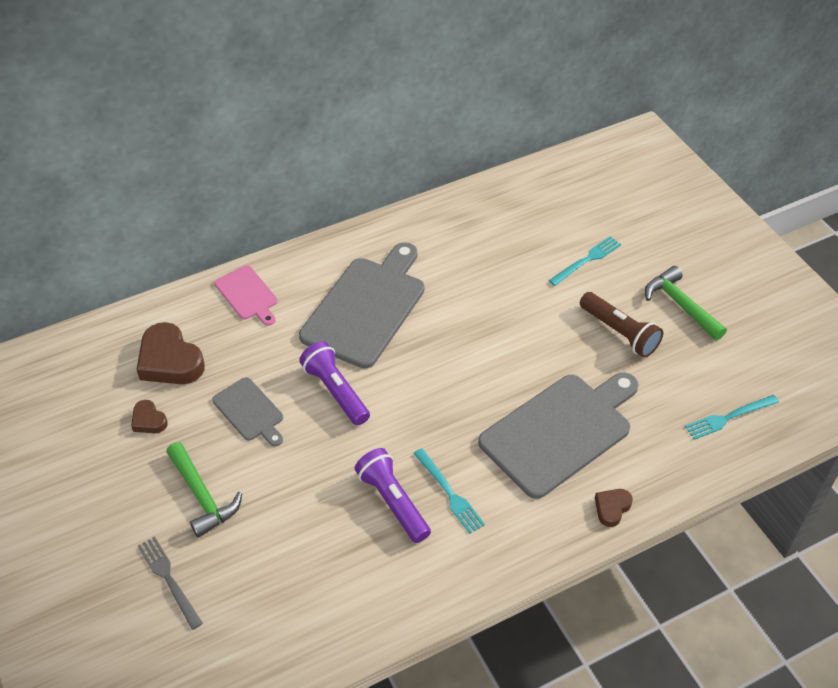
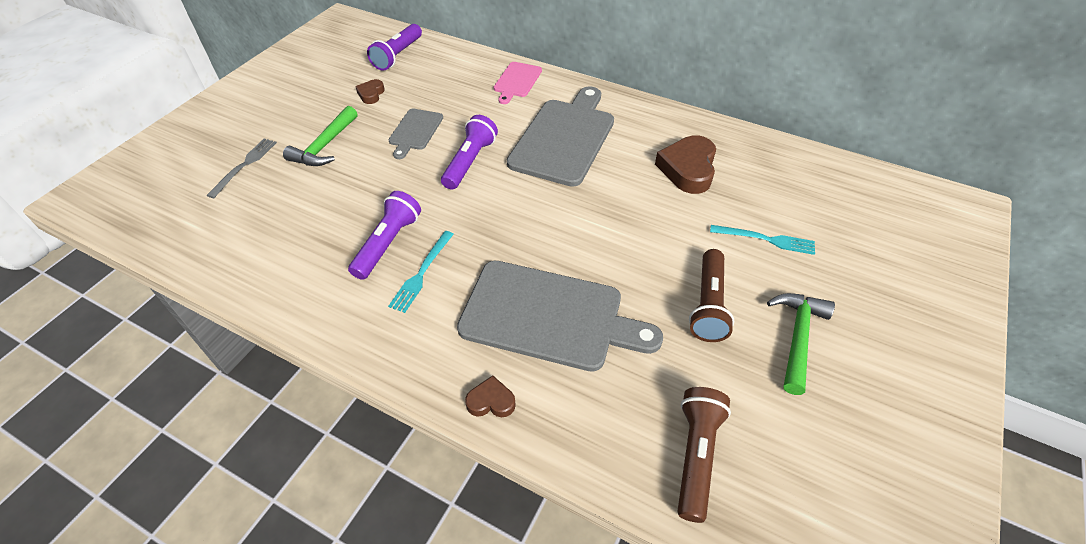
camera: 55 degrees right, 0 degrees up
(99, 366) = (398, 55): none -> purple flashlight
(170, 361) = (428, 78): brown heart -> brown heart (688, 169)
(366, 308) = (564, 138): grey cutting board -> grey cutting board turned 60 degrees counterclockwise
(729, 417) = (696, 455): turquoise fork -> brown flashlight

